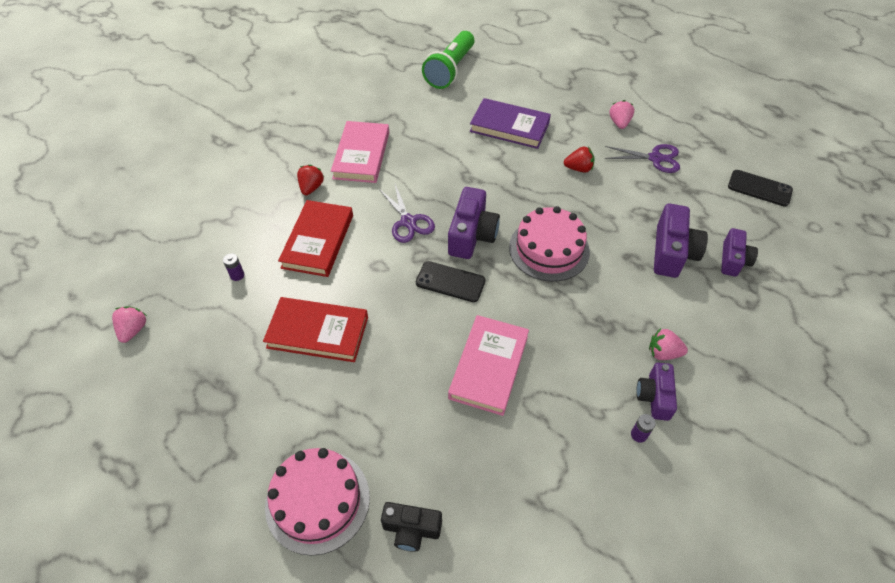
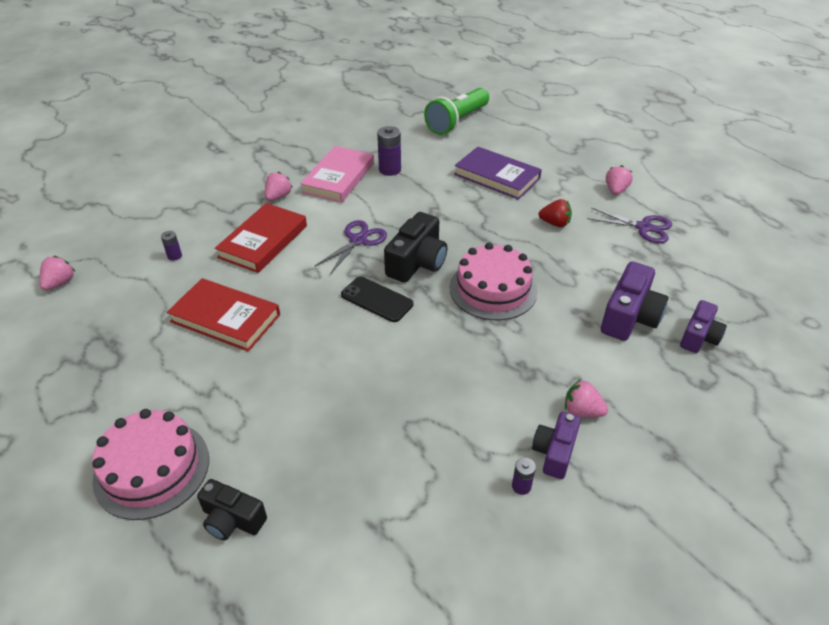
camera: 15 degrees right, 10 degrees down
(311, 188) = (278, 197): red strawberry -> pink strawberry
(407, 137) = (390, 170): none -> purple battery
(408, 222) = (358, 240): purple scissors -> purple scissors turned 135 degrees counterclockwise
(472, 235) = (417, 262): purple camera -> black camera
(489, 367) = (382, 384): pink book -> none
(759, 188) = (755, 274): black phone -> none

